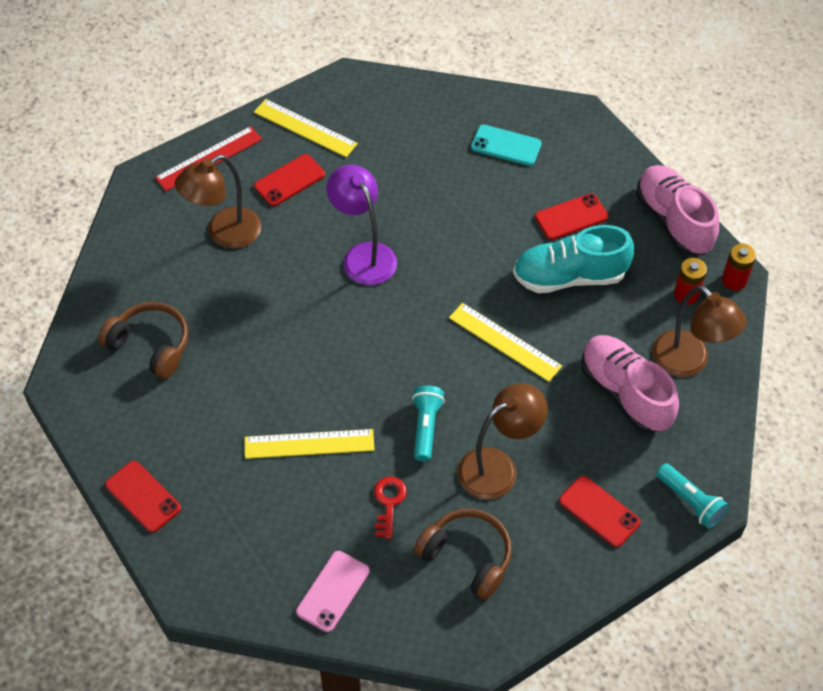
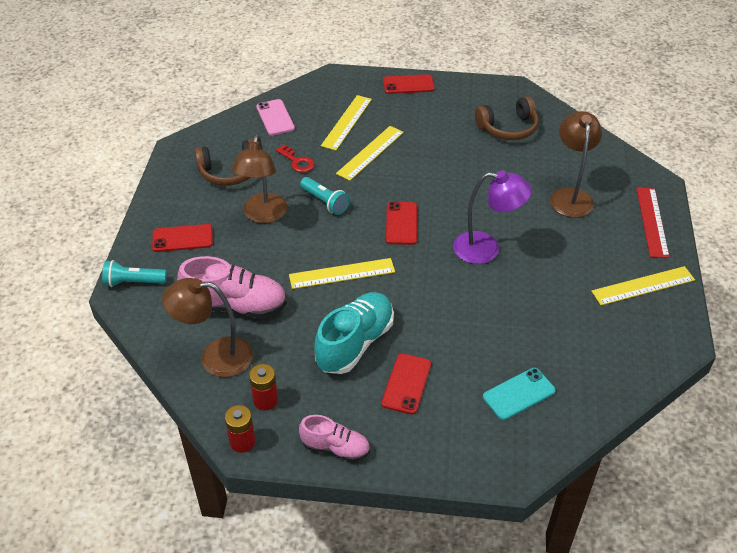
camera: 130 degrees right, 10 degrees down
(275, 507) = (346, 122): none -> yellow ruler
(289, 180) = (593, 250): red phone -> red phone (401, 223)
(673, 221) = (335, 448): pink shoe -> pink shoe, size x0.60

